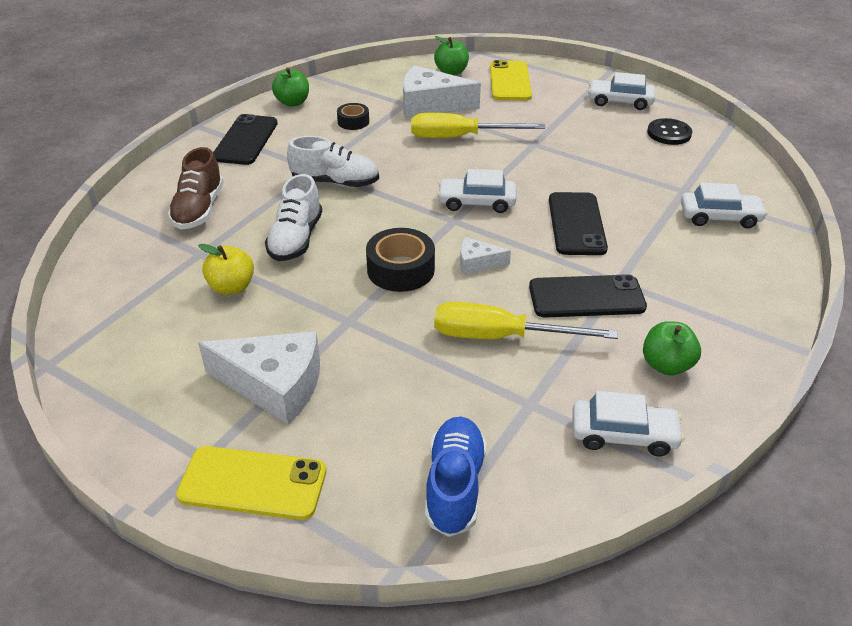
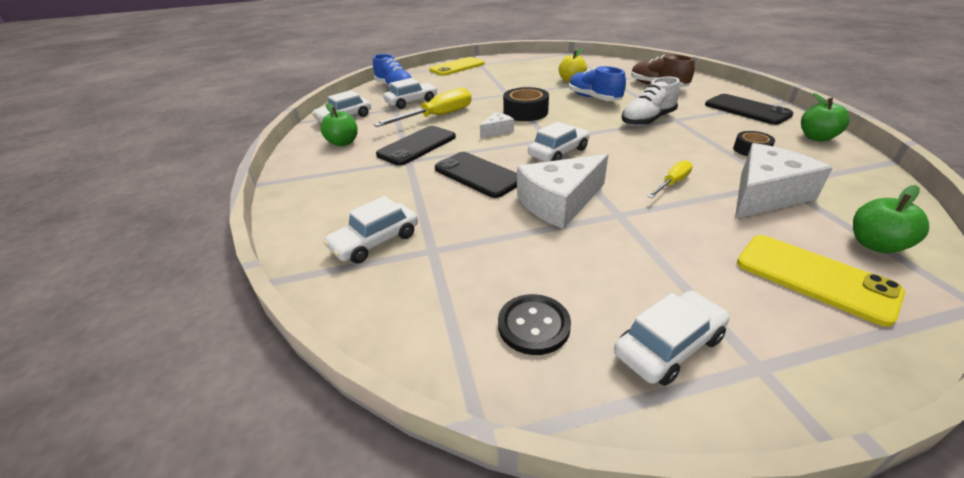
camera: 135 degrees right, 5 degrees down
(274, 385) = (494, 76): white cheese -> white cheese (559, 202)
(296, 239) = (593, 98): white shoe -> blue shoe
(460, 137) = (672, 183): yellow screwdriver -> yellow screwdriver, size x0.54
(486, 405) = (411, 102): none -> white car

